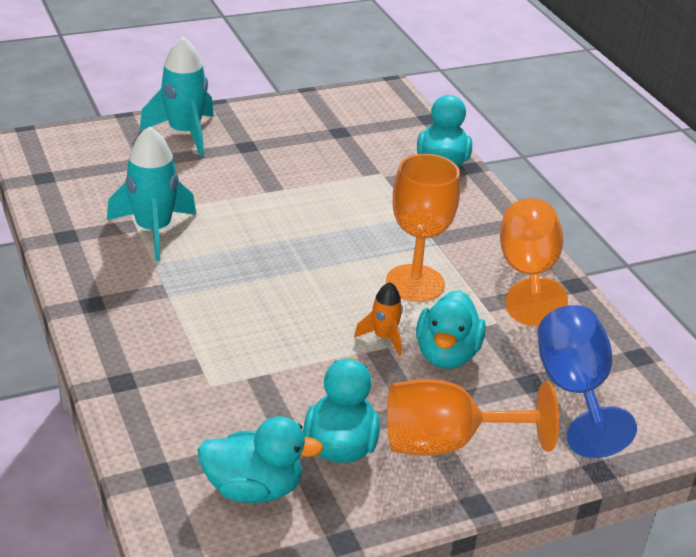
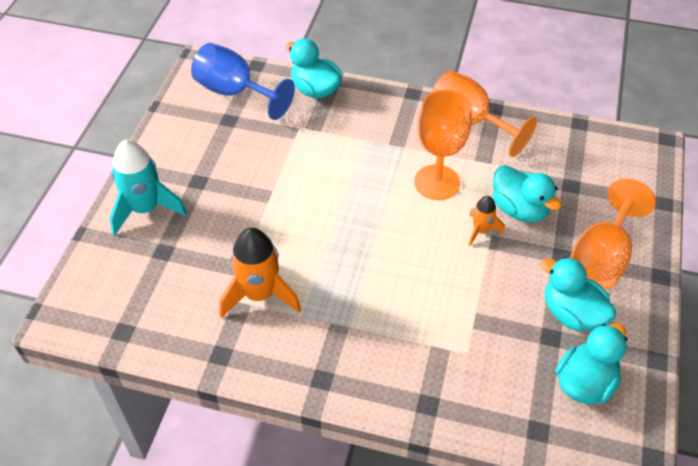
camera: 50 degrees left, 15 degrees up
(153, 230) = (259, 294): turquoise rocket -> orange rocket
(573, 391) = (591, 171): blue goblet -> blue goblet (234, 92)

